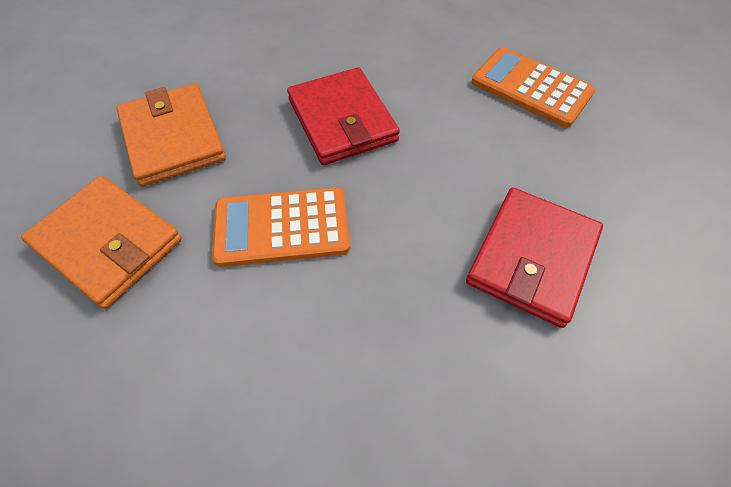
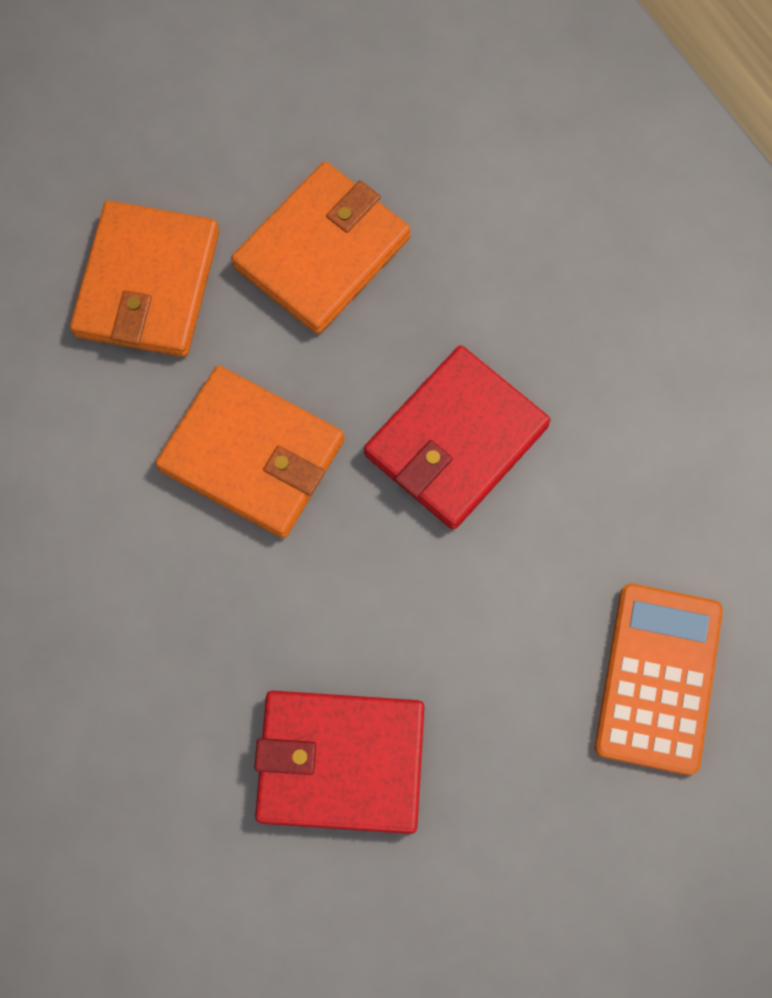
camera: 65 degrees right, 15 degrees up
(282, 227) = (252, 455): orange calculator -> orange wallet

